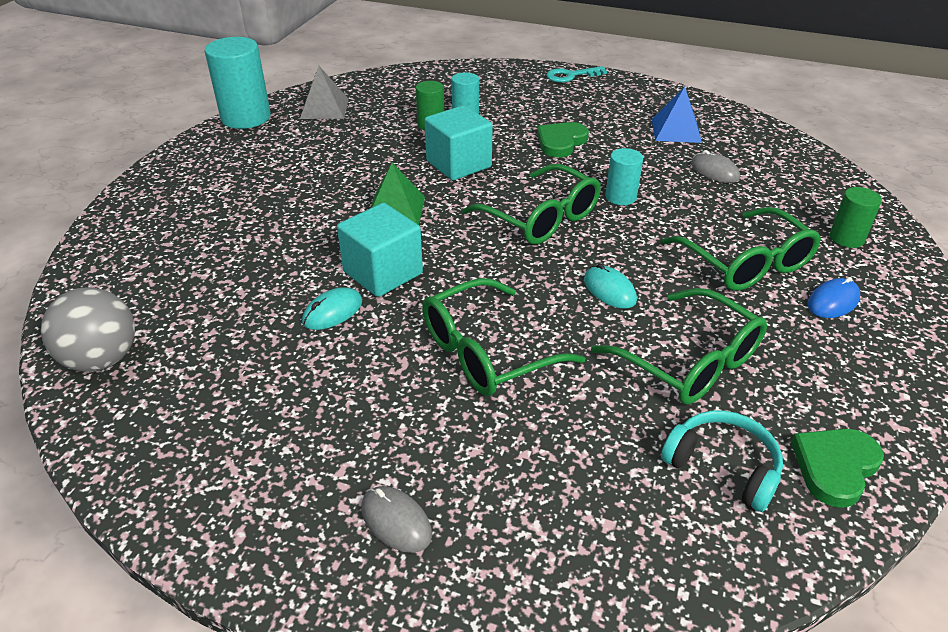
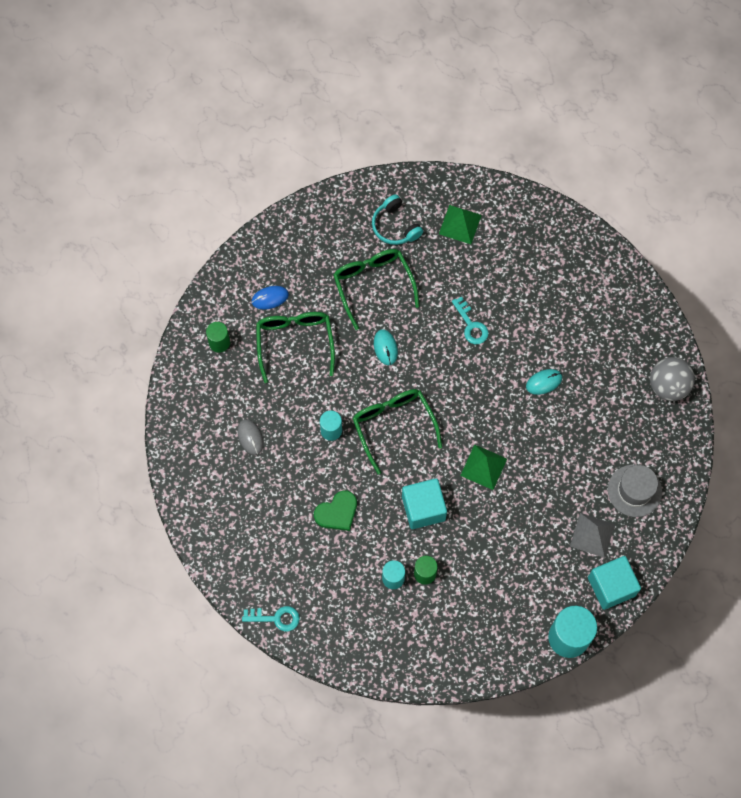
camera: 160 degrees left, 30 degrees up
(166, 234) = (634, 490): none -> grey hat
(324, 108) = (502, 631): grey pyramid -> grey pyramid (592, 535)
(383, 272) = (508, 406): turquoise cube -> turquoise cube (611, 586)
(396, 521) = (542, 247): grey mouse -> none
(487, 352) = (471, 325): green glasses -> turquoise key
(596, 512) = (460, 224): none -> green pyramid
(676, 130) = (243, 498): blue pyramid -> none
(835, 467) = (348, 210): green heart -> none

